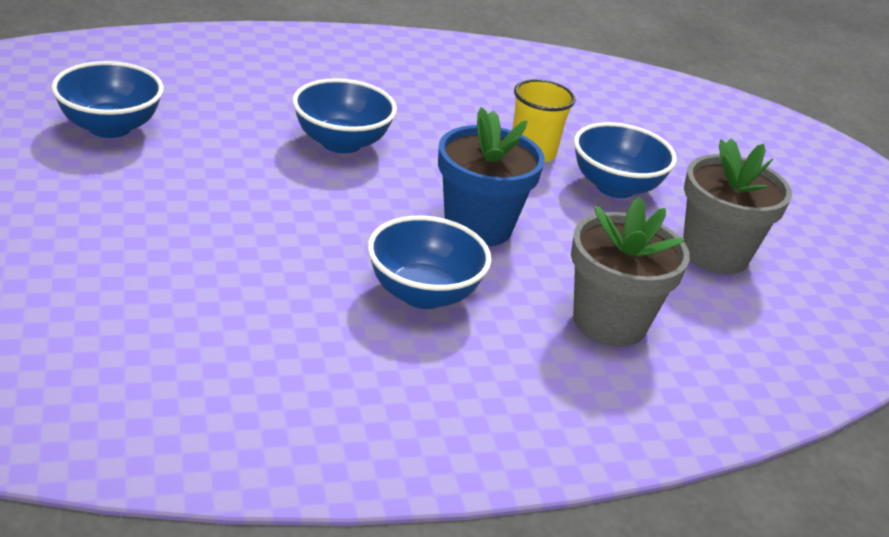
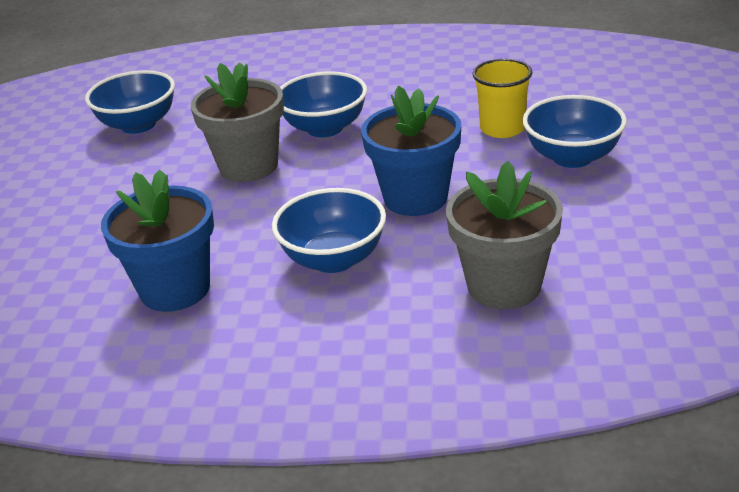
camera: 25 degrees right, 0 degrees up
(259, 328) = (175, 289): none -> blue flower pot
(715, 254) = (650, 219): grey flower pot -> grey flower pot (248, 166)

